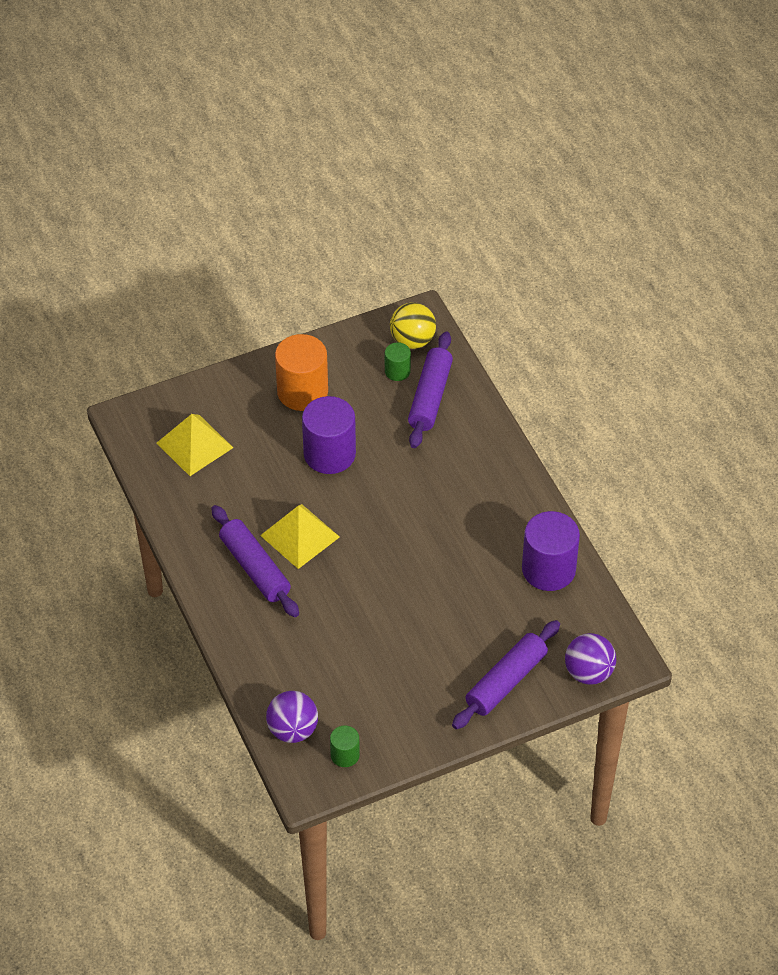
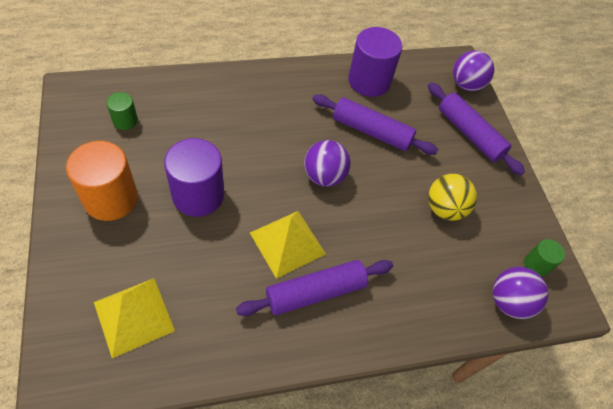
camera: 85 degrees left, 5 degrees up
(390, 551) = (324, 176): none -> purple ball
(412, 340) = (95, 101): yellow ball -> yellow ball (444, 209)
(430, 397) = (166, 106): purple rolling pin -> purple rolling pin (371, 131)

